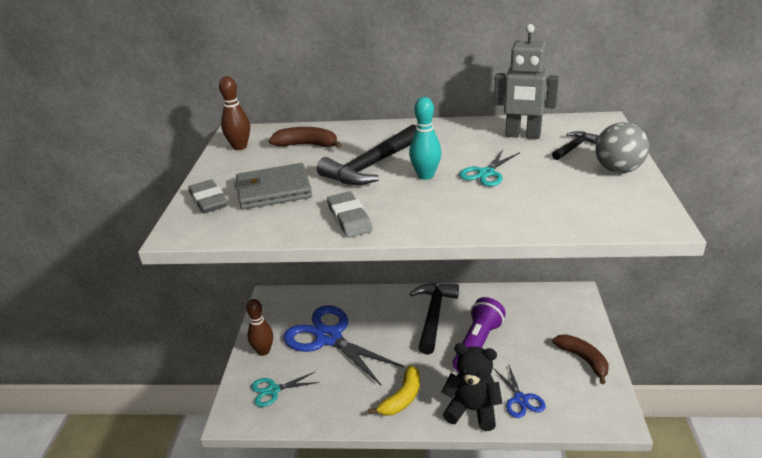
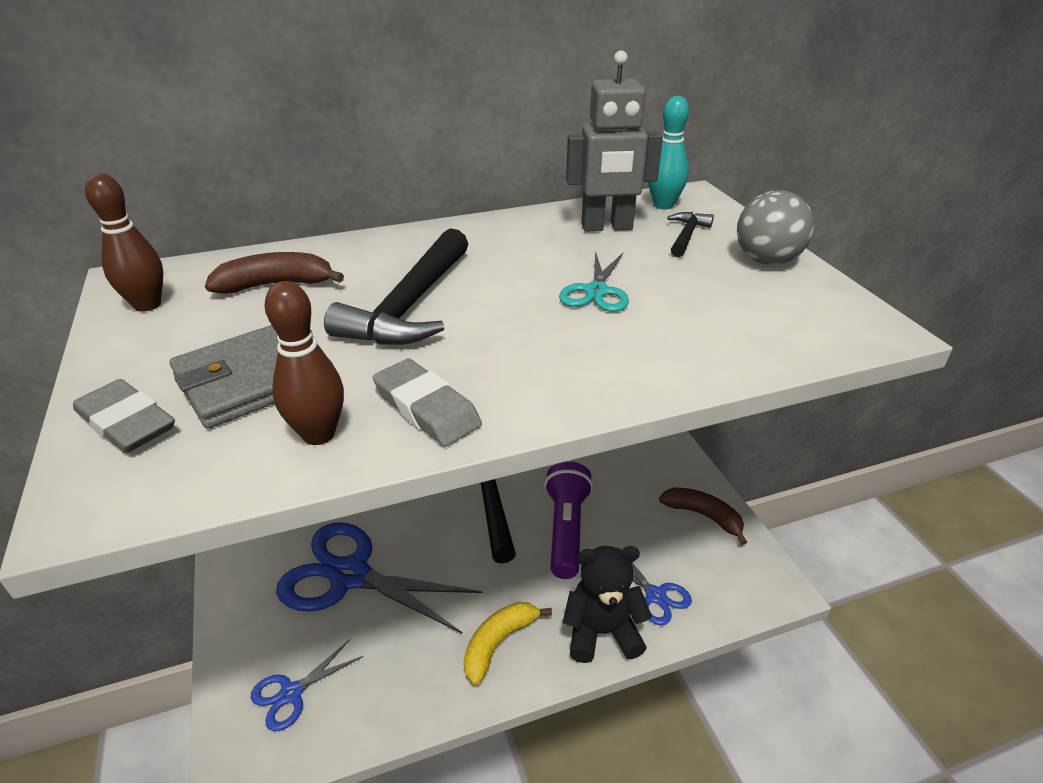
camera: 25 degrees left, 5 degrees up
(263, 351) = (250, 628): brown bowling pin -> brown bowling pin (318, 434)
(273, 390) = (291, 693): turquoise scissors -> blue scissors
(402, 398) = (498, 643): yellow banana -> yellow banana turned 150 degrees counterclockwise
(425, 175) = (508, 309): turquoise bowling pin -> turquoise bowling pin (663, 205)

